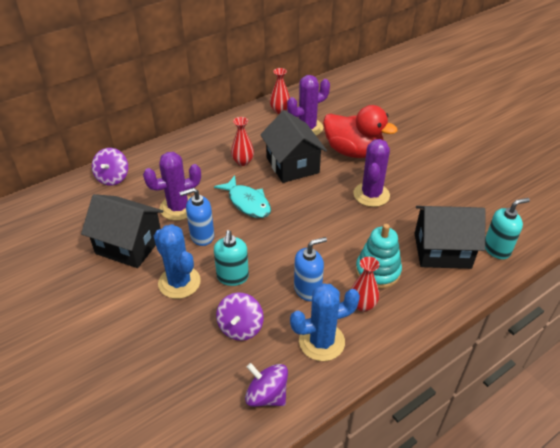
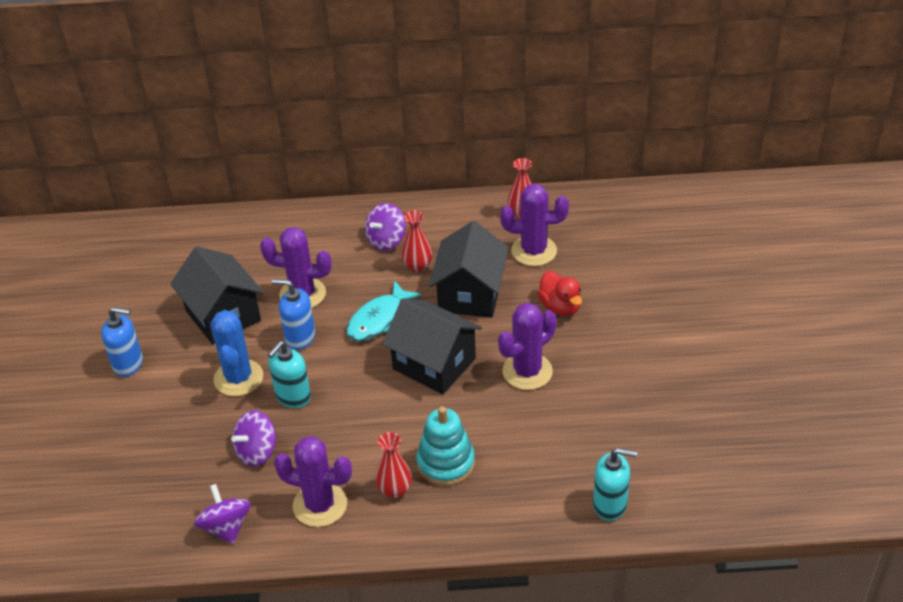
camera: 35 degrees right, 0 degrees up
(113, 178) = (265, 229): purple spinning top -> purple spinning top (386, 240)
(247, 202) = (379, 319): turquoise fish -> turquoise fish turned 45 degrees clockwise
(308, 289) = (354, 446): blue soap dispenser -> blue soap dispenser (128, 364)
(321, 341) = (320, 505): blue cactus -> purple cactus
(353, 151) = (560, 307): red duck -> red duck, size x0.59
(442, 250) = (542, 475): black house -> black house (434, 363)

